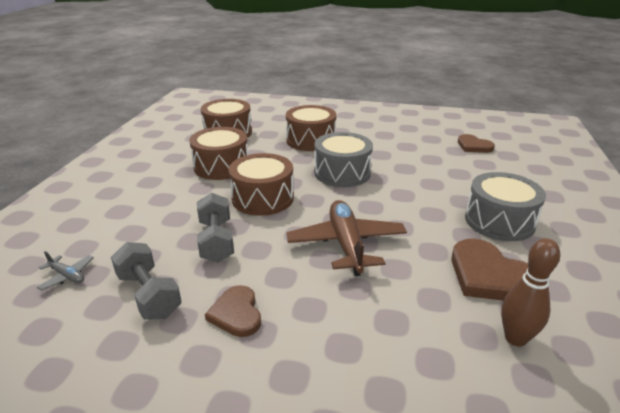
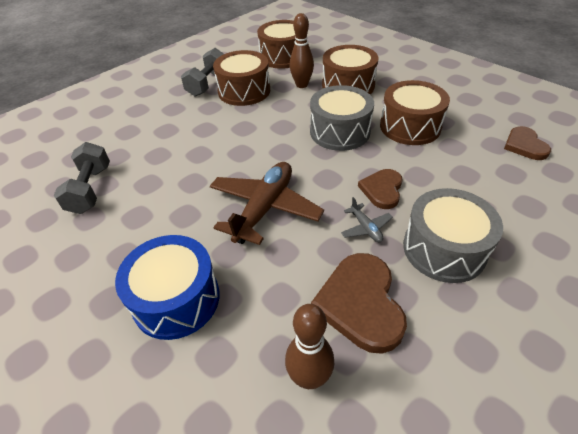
camera: 35 degrees right, 15 degrees up
(67, 276) = (62, 152): grey plane -> grey plane (365, 228)
(216, 241) = (172, 162): grey dumbbell -> grey dumbbell (207, 83)
(236, 313) = (125, 232): brown heart -> brown heart (382, 190)
(262, 198) = (244, 135): brown drum -> brown drum (410, 126)
(270, 149) = (301, 85): none -> brown bowling pin
(352, 340) = (176, 299): none -> blue drum

